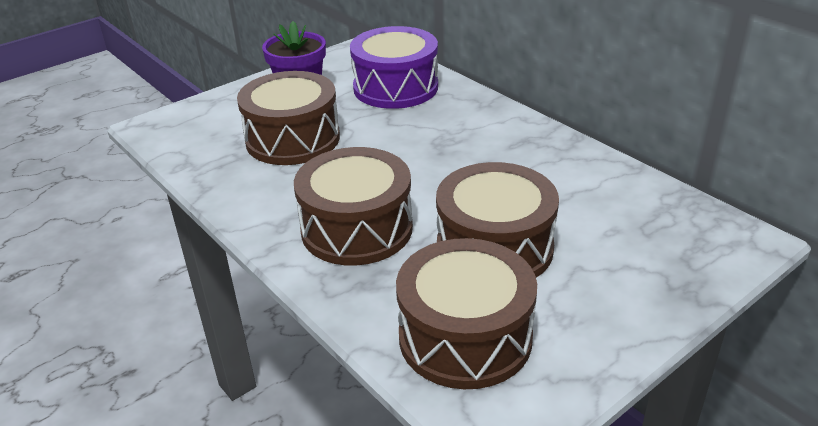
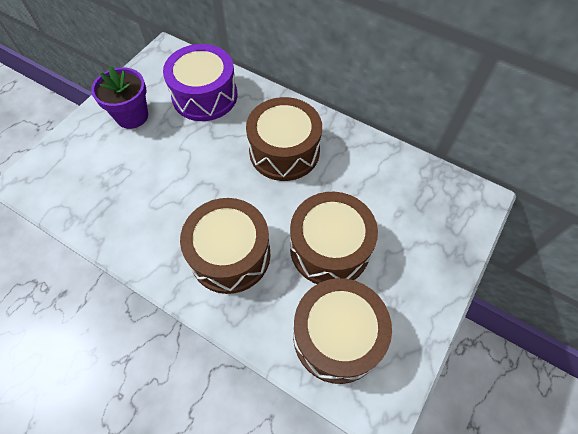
camera: 20 degrees left, 25 degrees up
(293, 139) = (147, 171): brown drum -> brown drum (284, 151)

